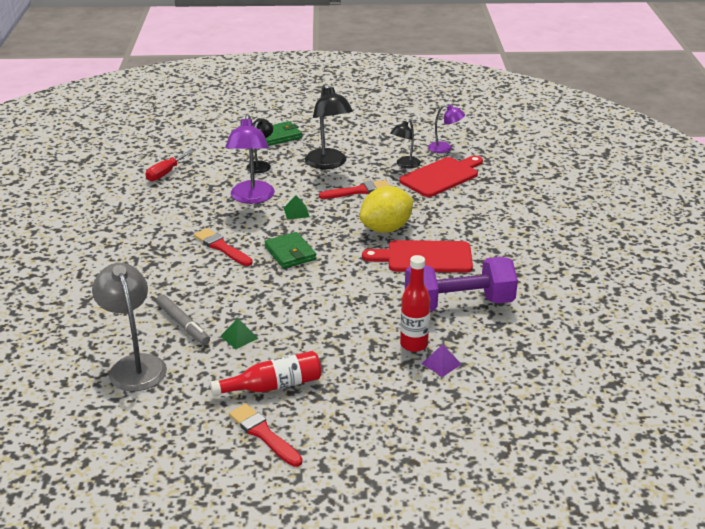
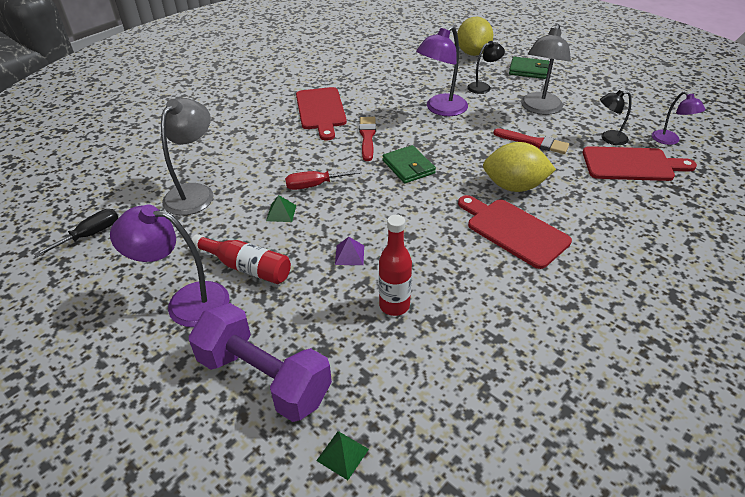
camera: 45 degrees right, 10 degrees up
(90, 448) = (90, 235): none -> black screwdriver
(145, 246) = (321, 111): none -> red cutting board
(165, 173) = (407, 65): red screwdriver -> red screwdriver (314, 185)
(183, 324) = (262, 181): grey marker -> none
(211, 139) = (473, 53): none -> yellow lemon
(263, 434) = (186, 302): red brush -> purple lamp
(290, 253) = (408, 167): green wallet -> green wallet turned 45 degrees counterclockwise
(296, 212) = (459, 136): green pyramid -> green pyramid (342, 454)
(328, 164) = (539, 109): black lamp -> grey lamp
(441, 364) = (392, 340): purple pyramid -> purple pyramid (349, 255)
(459, 304) = (485, 294): purple dumbbell -> purple dumbbell (264, 378)

